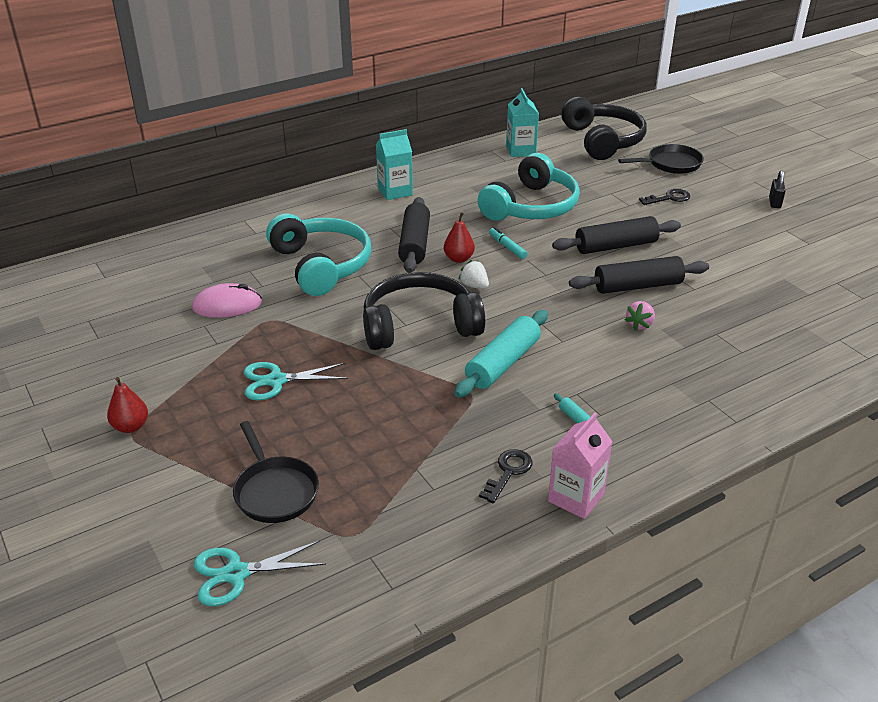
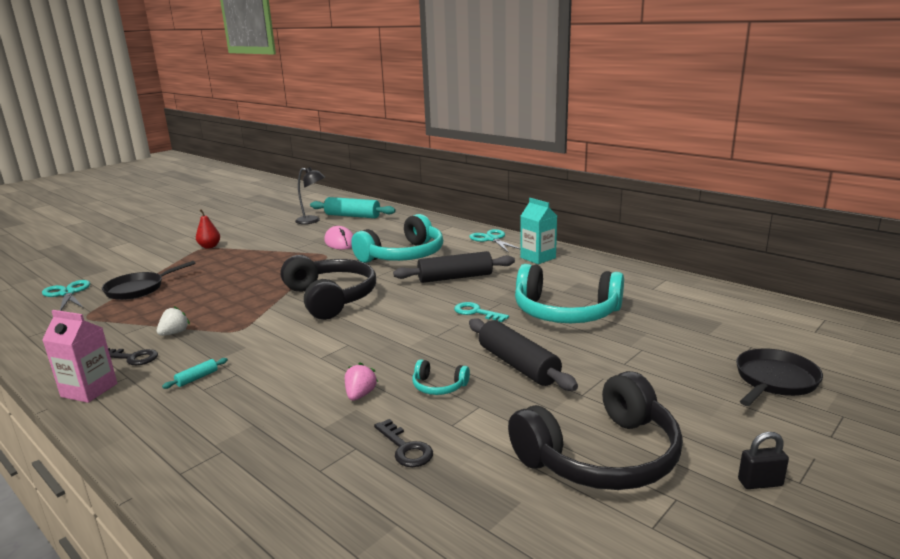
camera: 75 degrees right, 15 degrees down
(100, 322) = (312, 221): none -> black lamp
(276, 381) = (254, 269): turquoise scissors -> turquoise scissors (492, 239)
(459, 259) = (441, 296): red pear -> none
(474, 286) = (399, 308): white strawberry -> white strawberry (174, 333)
(503, 363) = (281, 336): turquoise rolling pin -> turquoise rolling pin (352, 216)
(507, 247) = (476, 312): turquoise marker -> turquoise key
(521, 150) = (684, 292): turquoise carton -> none
(603, 141) = (775, 330): black headphones -> black headphones (601, 456)
(637, 286) = (438, 386): black rolling pin -> turquoise headphones
(639, 325) = (360, 395): pink strawberry -> pink strawberry turned 90 degrees clockwise
(669, 198) = (671, 388): black key -> black key (405, 448)
(670, 164) = (774, 381): black pan -> black pan turned 105 degrees counterclockwise

